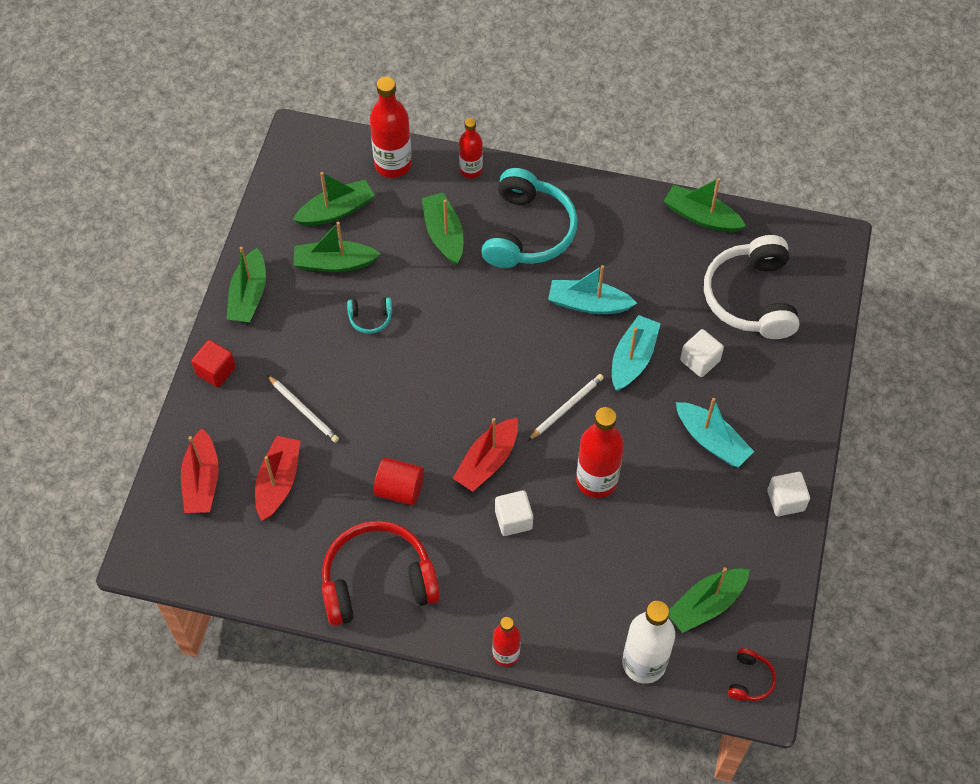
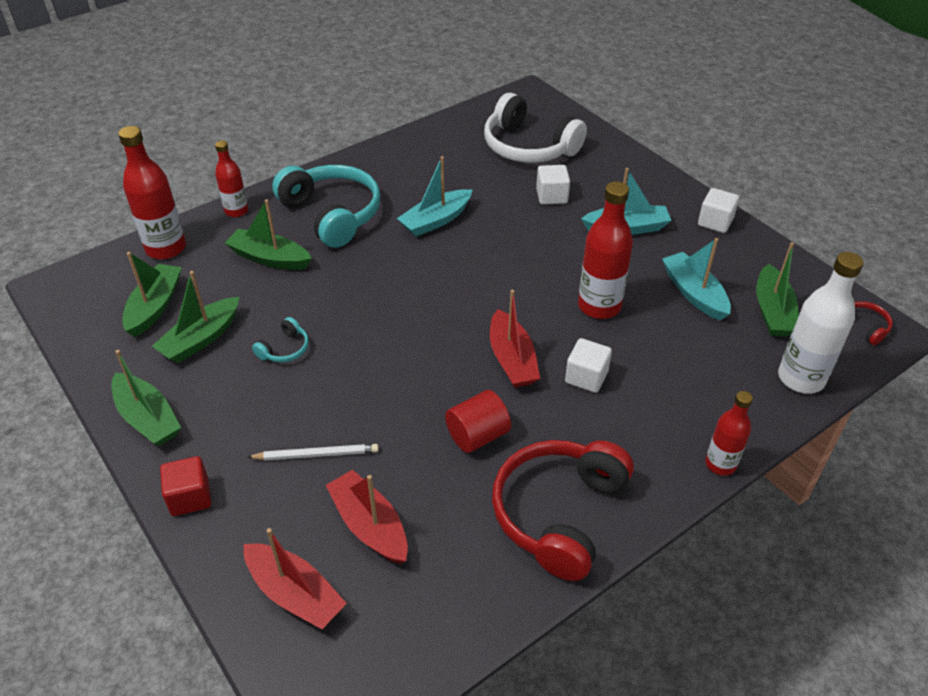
camera: 50 degrees left, 15 degrees down
(566, 407) = (513, 284): white pencil -> none
(633, 358) = (511, 226): turquoise boat -> turquoise boat (694, 293)
(701, 217) = (435, 132): green boat -> none

